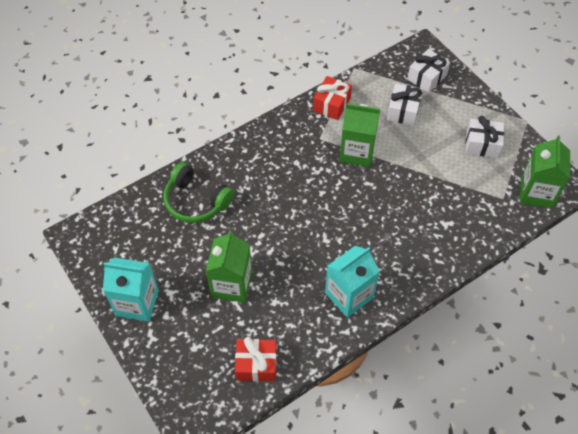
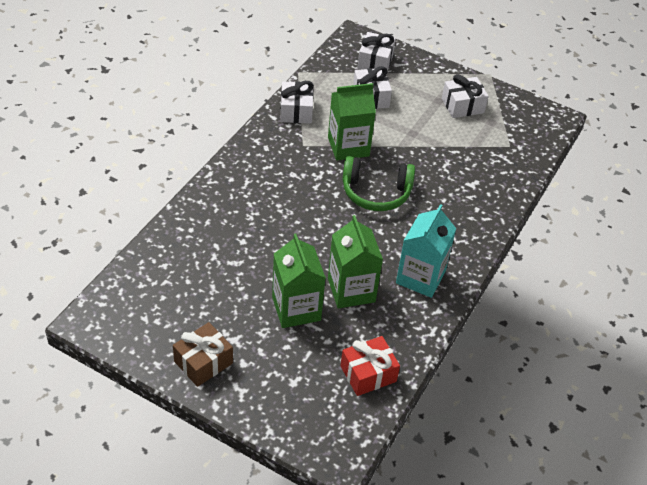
camera: 30 degrees left, 10 degrees down
(137, 303) = (203, 362): turquoise carton -> brown gift
(196, 201) = (208, 243): green headphones -> green headphones (376, 193)
(331, 104) = (296, 111): red gift -> white gift
(536, 192) = (536, 132): green carton -> green carton (351, 290)

